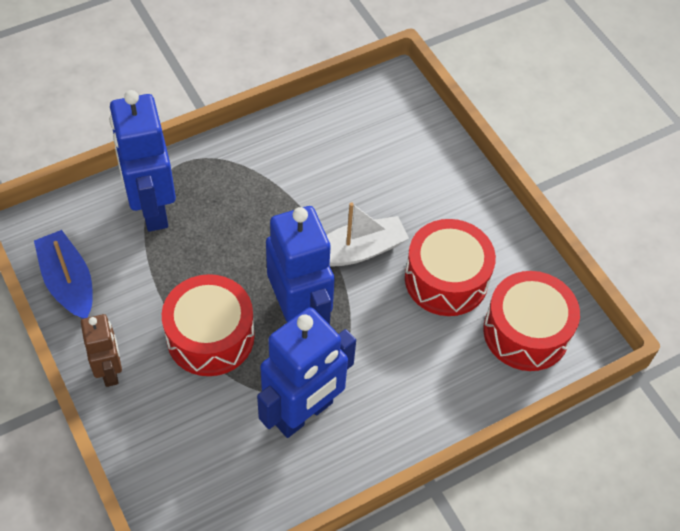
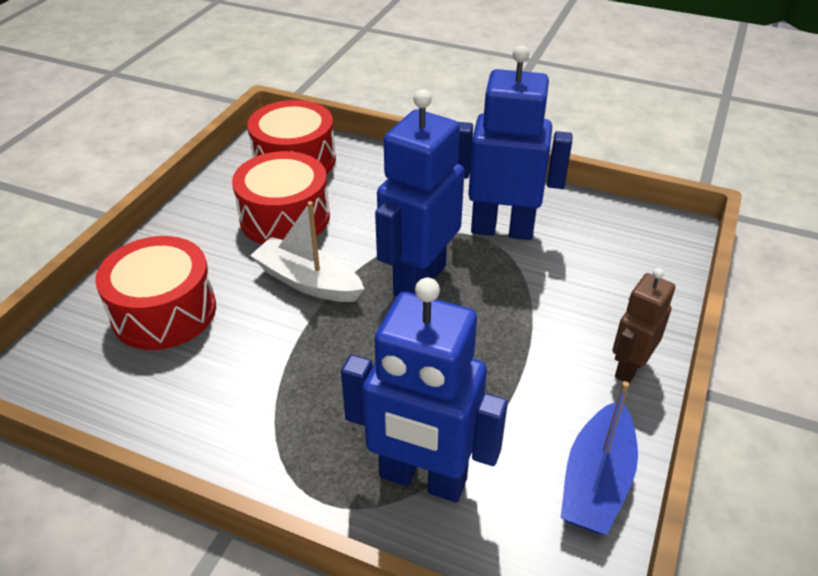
camera: 125 degrees left, 15 degrees down
(152, 208) = (422, 479): blue robot -> blue robot turned 75 degrees clockwise
(210, 336) = (509, 323): red drum -> red drum (164, 312)

